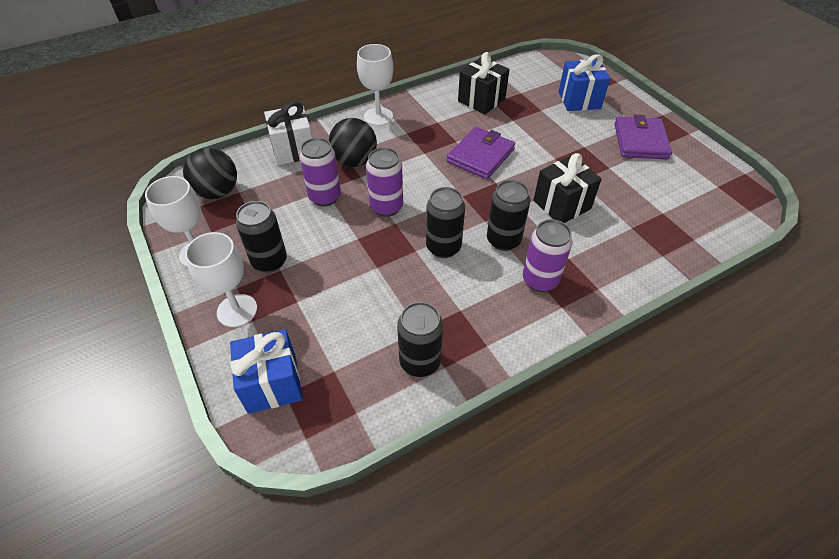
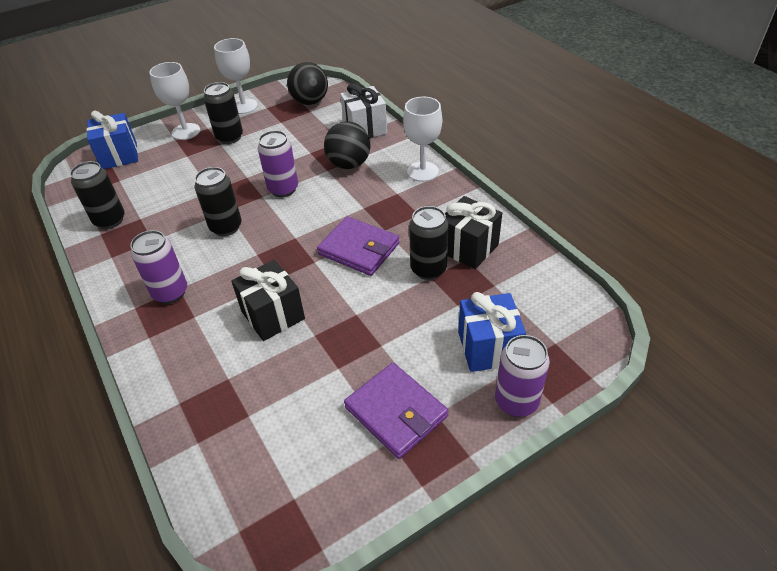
camera: 90 degrees right, 5 degrees down
(325, 197) = (300, 153): purple can -> purple can (516, 401)
(503, 240) = (227, 267): black can -> black can (428, 269)
(640, 141) = (396, 412): purple wallet -> purple wallet turned 45 degrees clockwise

